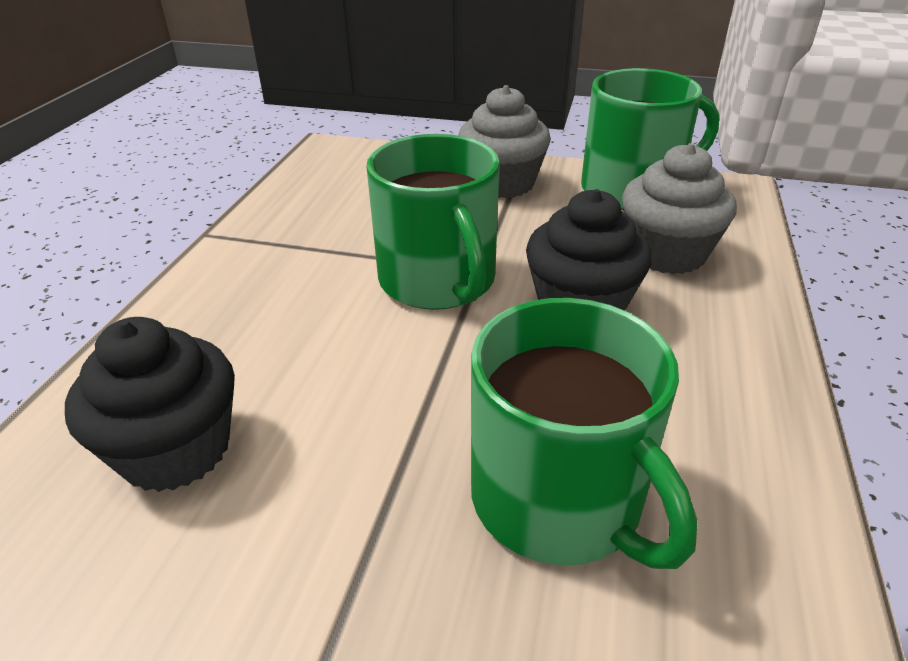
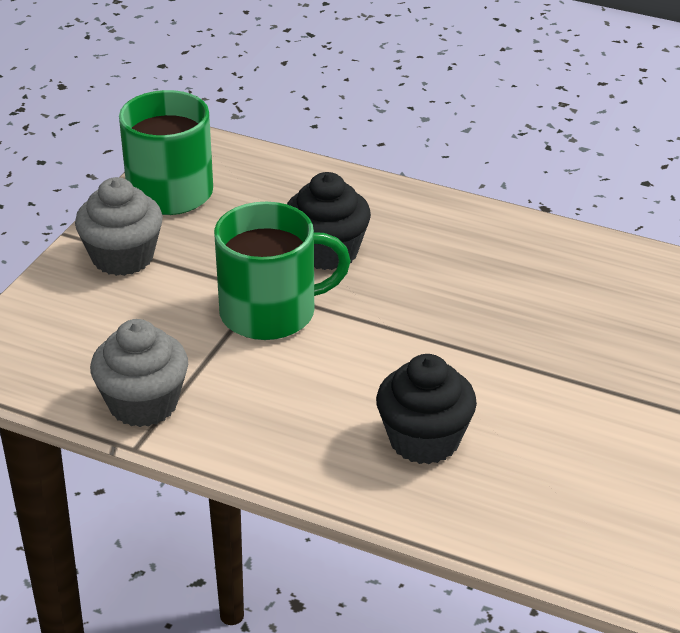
camera: 80 degrees left, 0 degrees up
(559, 499) = (493, 293): green mug -> none
(666, 253) = (275, 199): grey cupcake -> grey cupcake (143, 404)

